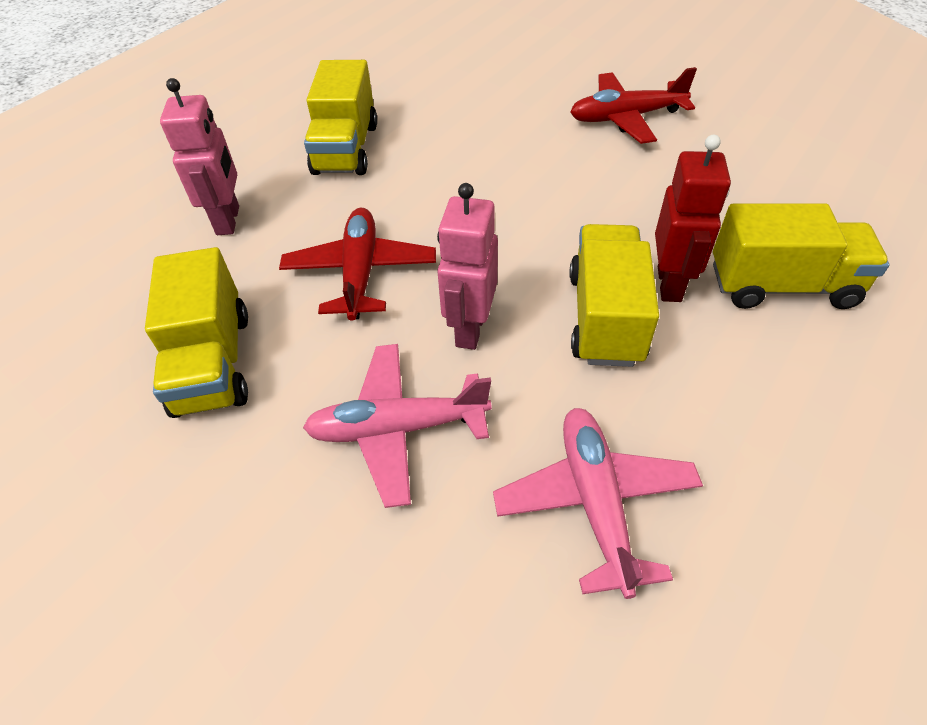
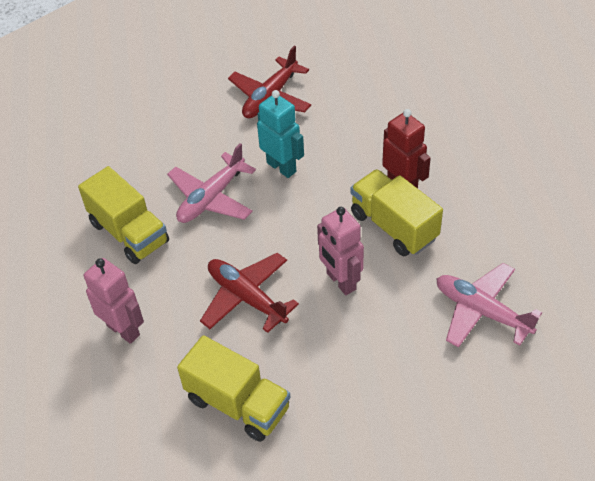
camera: 45 degrees left, 0 degrees up
(397, 429) = (369, 353): pink plane -> pink plane (211, 198)
(555, 182) = (281, 167): none -> turquoise robot
(782, 285) = (449, 150): yellow truck -> none

